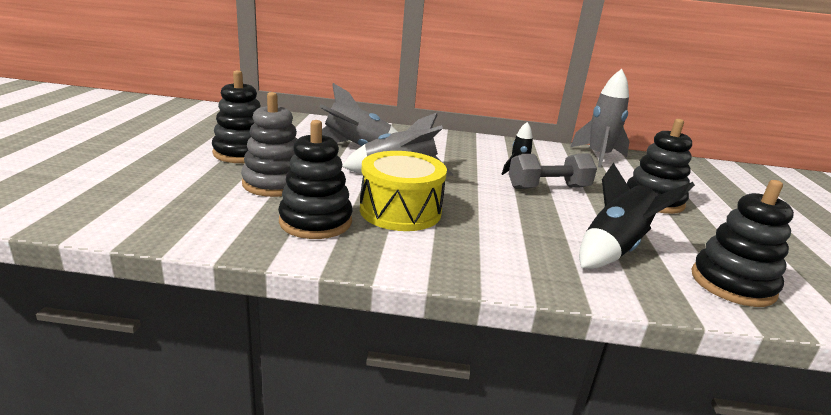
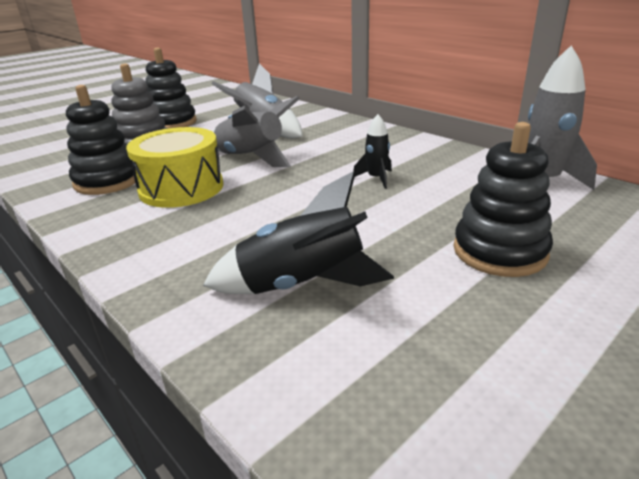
camera: 45 degrees right, 5 degrees up
(548, 188) = (376, 202): grey dumbbell -> none
(732, 284) = (364, 388): black stacking toy -> none

